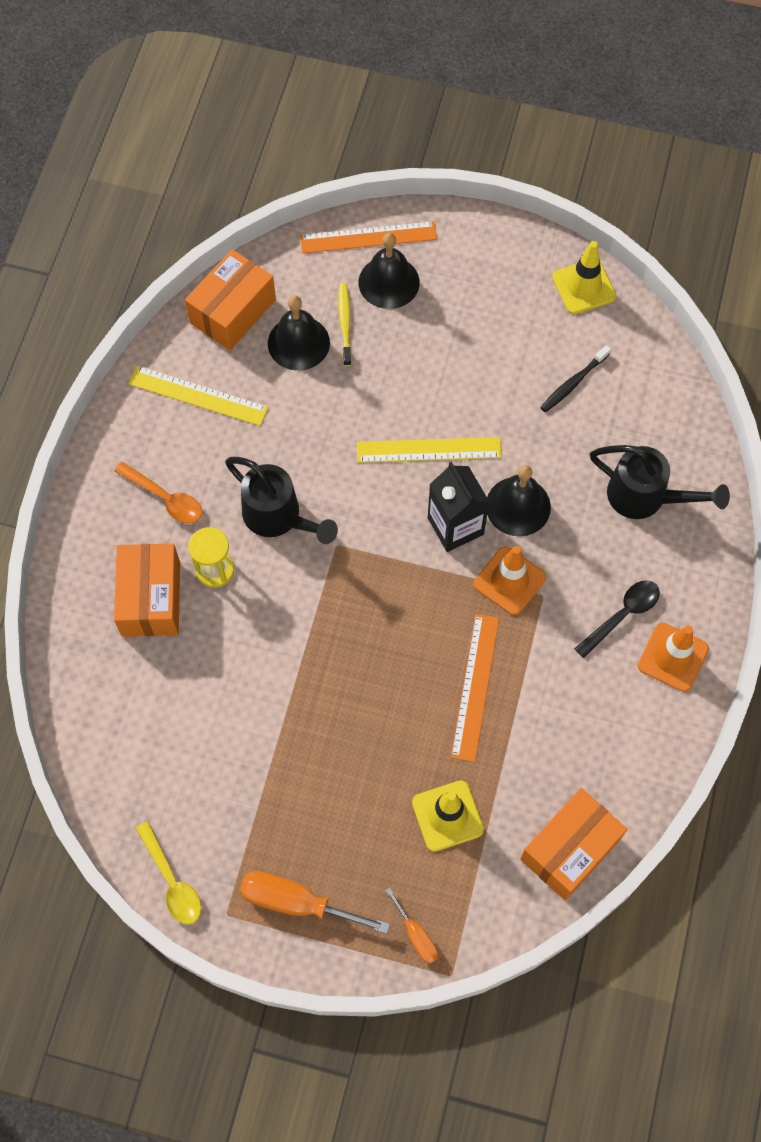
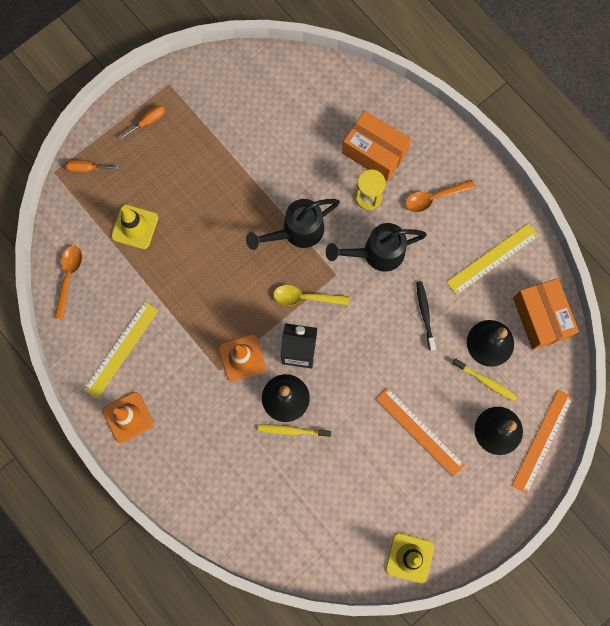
camera: 125 degrees right, 10 degrees up
(172, 881) = (206, 68): yellow spoon -> yellow spoon (305, 297)
(297, 902) = (148, 121): orange screwdriver -> orange screwdriver, size x0.55
(429, 450) = (360, 371): yellow ruler -> yellow ruler (121, 349)
(475, 686) = (194, 292): orange ruler -> orange ruler (419, 431)
(547, 476) = (292, 430): none -> yellow toothbrush
(570, 849) = (68, 277): orange box -> orange spoon
(573, 383) = (344, 495): black toothbrush -> black toothbrush (425, 314)
(622, 615) = (174, 407): black spoon -> none
(646, 497) = (235, 480): black watering can -> black watering can (296, 232)

